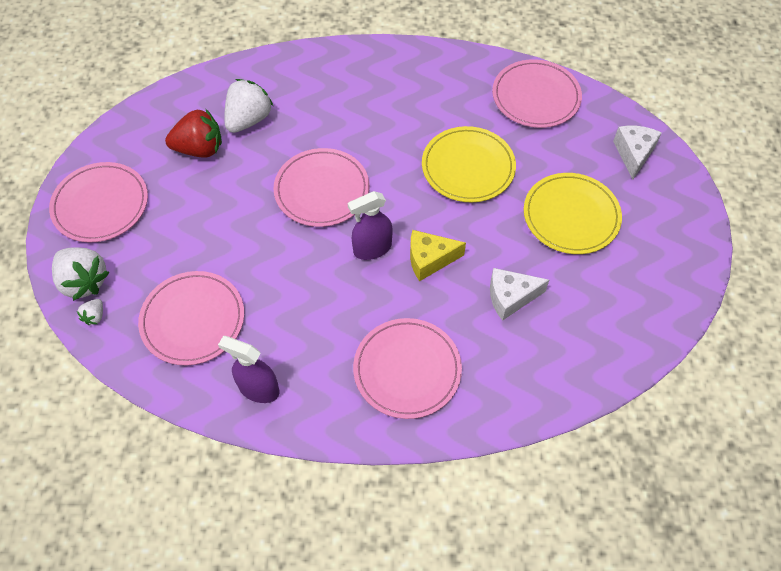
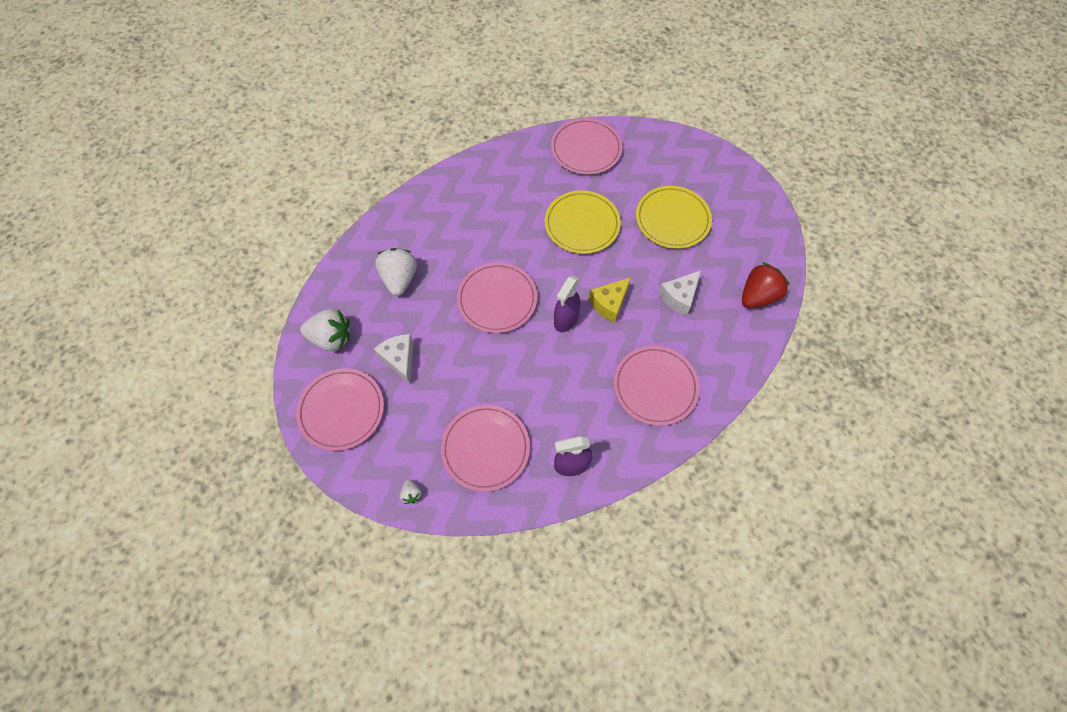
camera: 35 degrees left, 5 degrees up
(84, 281) = (380, 474): white strawberry -> white strawberry (331, 338)
(199, 149) = (381, 322): red strawberry -> red strawberry (758, 296)
(633, 154) = (677, 155): white cheese -> white cheese (399, 359)

